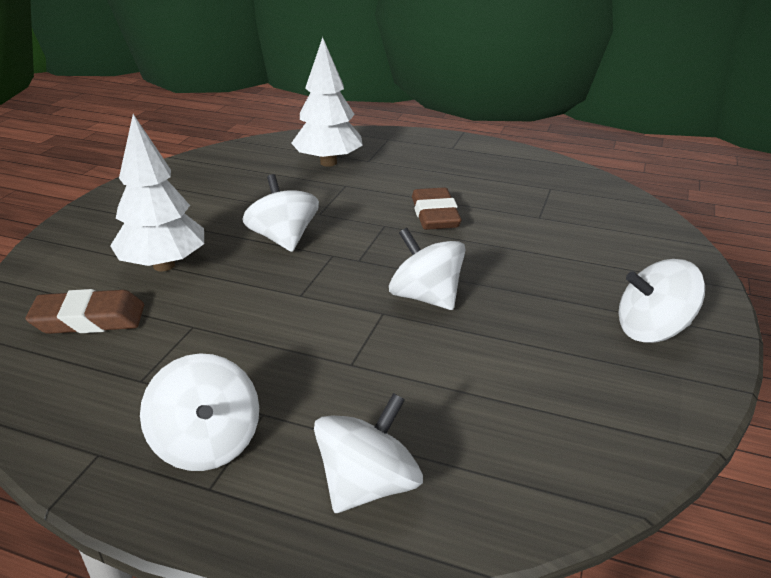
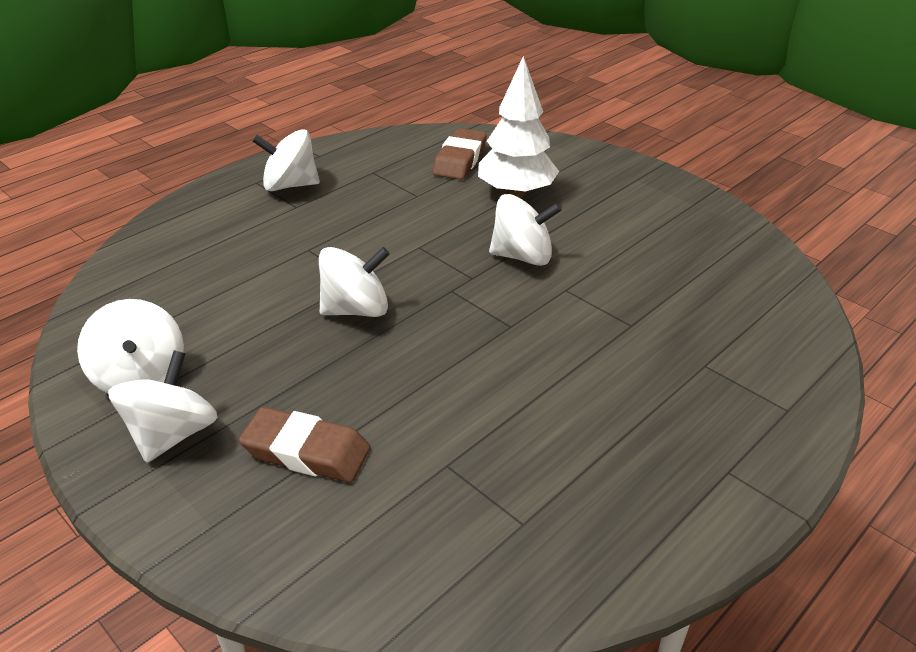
camera: 115 degrees right, 5 degrees up
(328, 163) = (707, 327): white tree -> none
(368, 485) = (197, 228): white spinning top -> white spinning top (141, 377)
(435, 215) = (509, 370): brown eraser -> brown eraser (306, 451)

